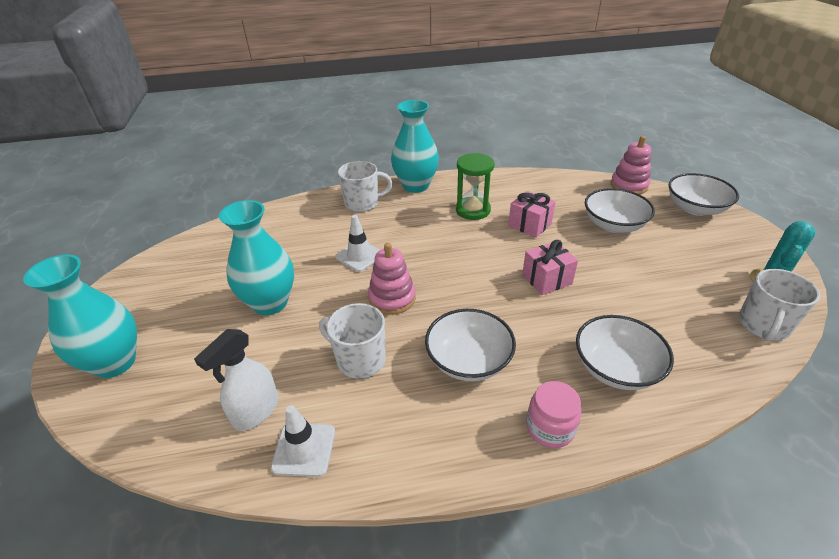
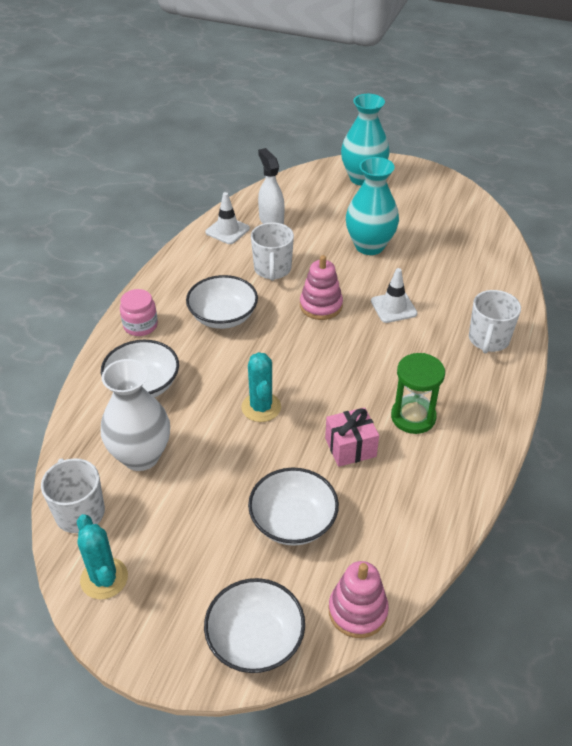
camera: 120 degrees right, 5 degrees up
(360, 360) = (272, 269): white mug -> white mug turned 120 degrees clockwise
(415, 186) = (501, 395): turquoise vase -> none
(547, 279) = (261, 407): pink gift -> turquoise cactus
(676, 321) = (141, 456): none -> white vase

